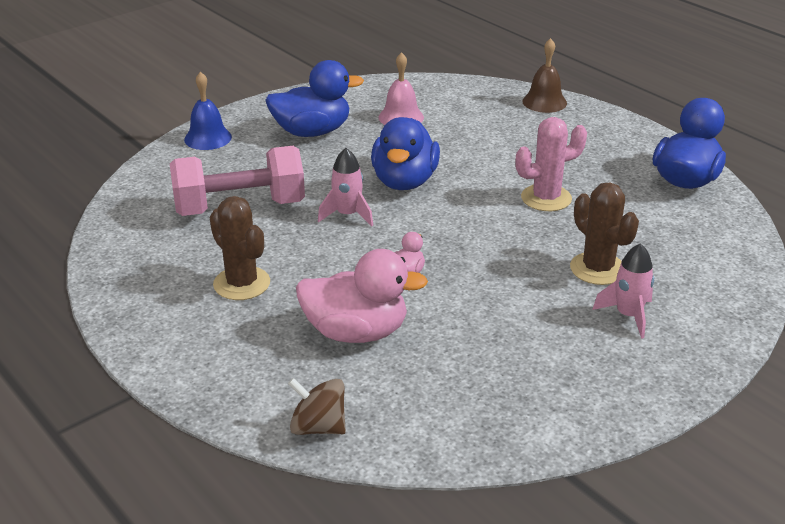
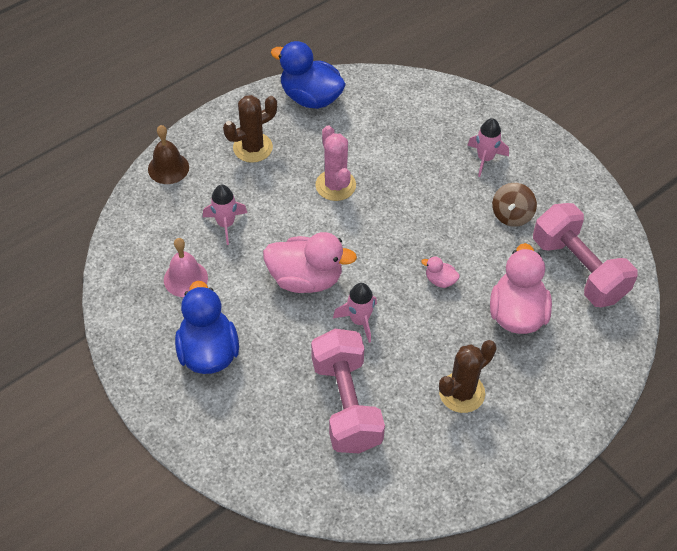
camera: 90 degrees left, 20 degrees up
(208, 138) = (213, 445): blue bell -> none
(318, 427) = (617, 334): brown spinning top -> brown spinning top (511, 215)
(404, 181) = (306, 279): blue duck -> pink duck
(435, 396) = (578, 269): none -> pink dumbbell
(474, 134) = (226, 224): none -> pink rocket
(597, 269) = (431, 167): brown cactus -> brown cactus (252, 148)

